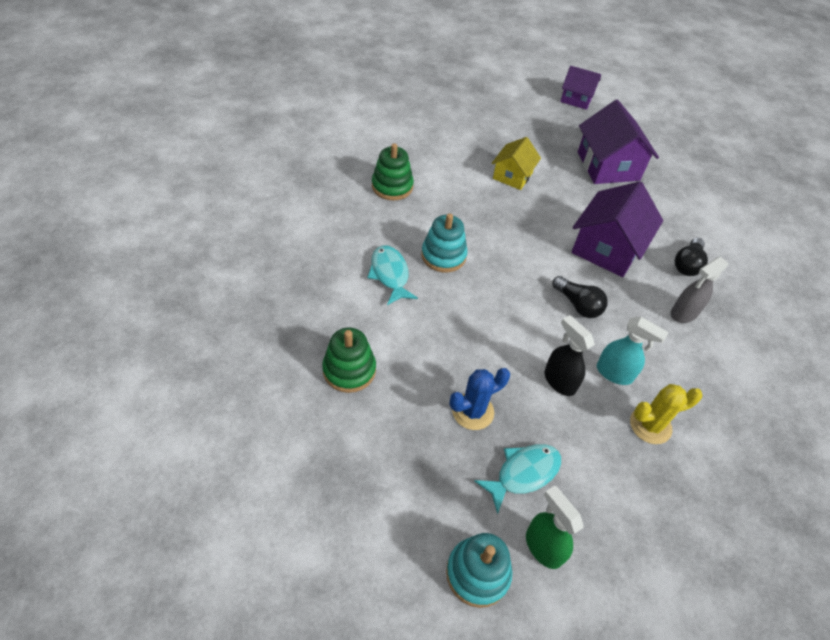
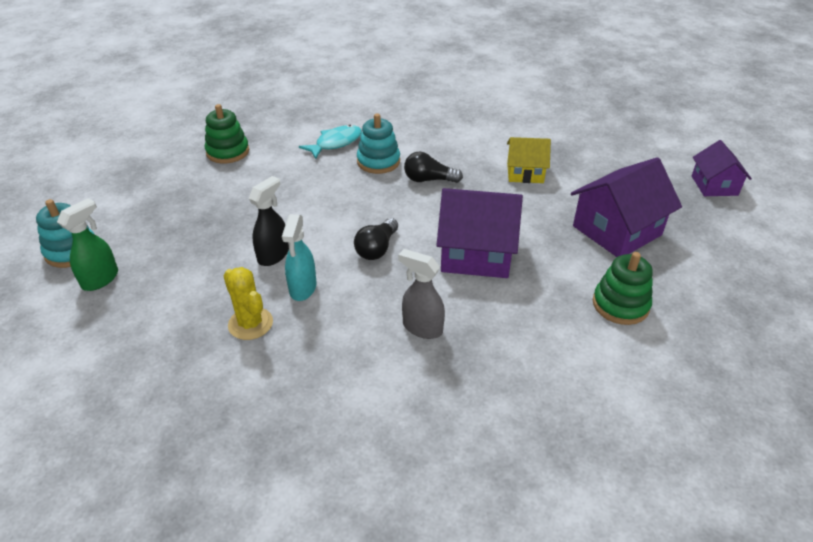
camera: 70 degrees right, 10 degrees down
(392, 186) = (439, 117): green stacking toy -> green stacking toy (620, 305)
(473, 411) = (217, 215): blue cactus -> none
(523, 473) = (166, 255): turquoise fish -> none
(687, 264) = (506, 320): black light bulb -> black light bulb (429, 180)

